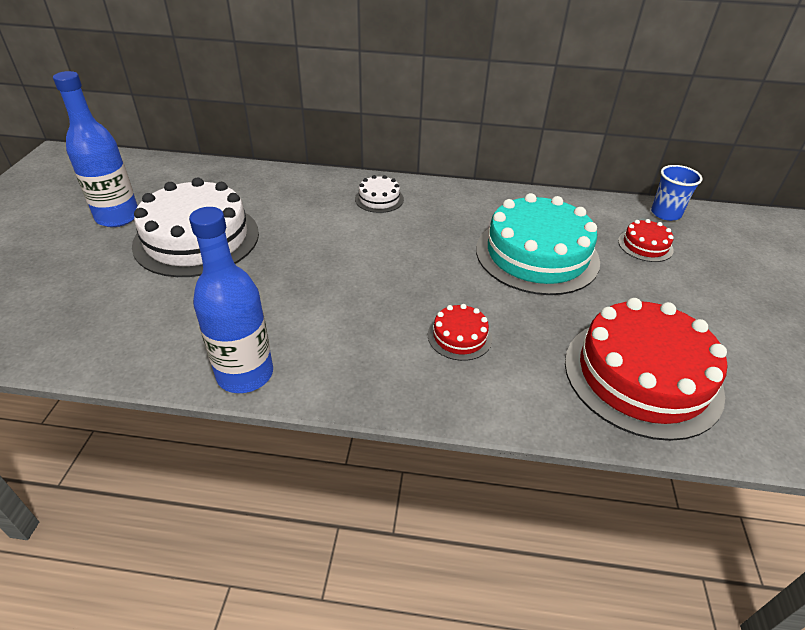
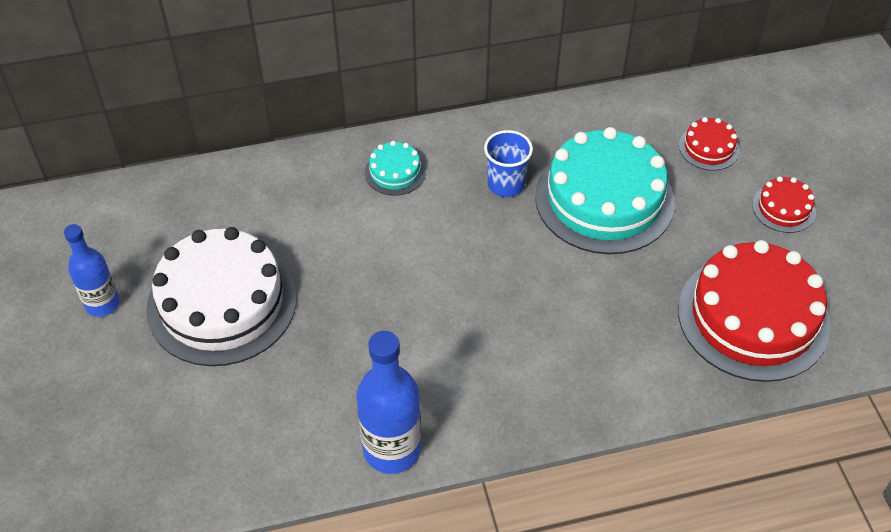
camera: 20 degrees left, 10 degrees up
(118, 217) = (102, 304): blue bottle -> blue bottle, size x0.66
(379, 199) = (395, 172): white cake -> turquoise cake
(459, 336) = (572, 332): red cake -> red cake (783, 208)
(665, 213) = (716, 91): blue cup -> blue cup (506, 184)

